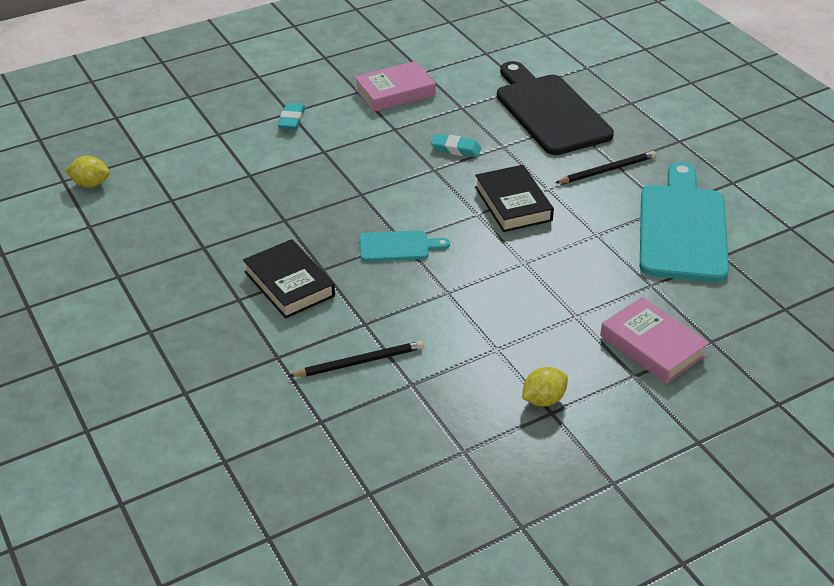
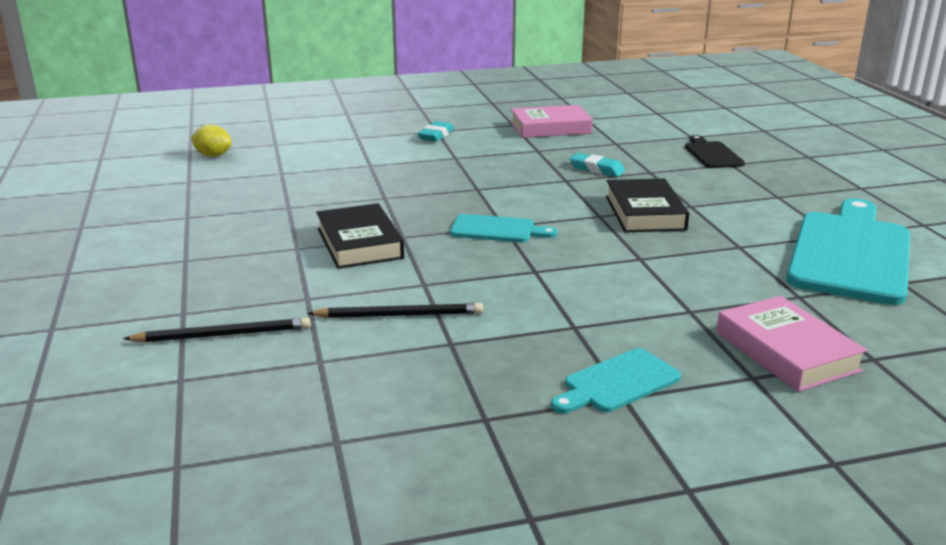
camera: 15 degrees right, 15 degrees down
(543, 399) = (617, 383): yellow lemon -> turquoise cutting board
(550, 111) = (712, 154): black cutting board -> black cutting board, size x0.49
(607, 170) = (766, 200): black pencil -> black pencil (223, 335)

